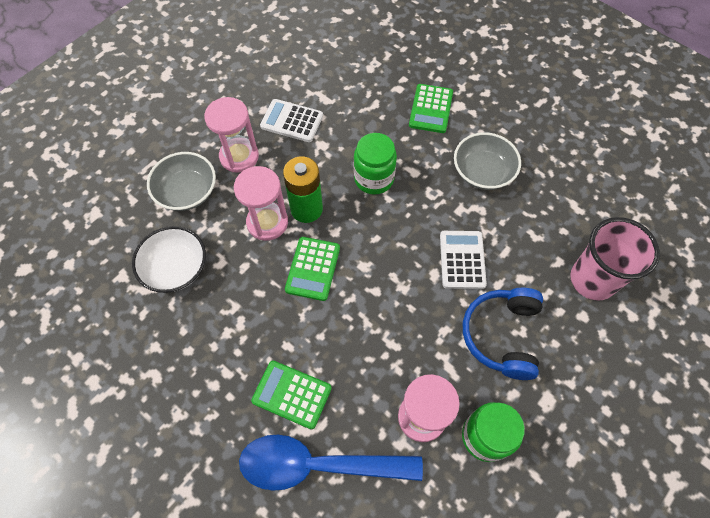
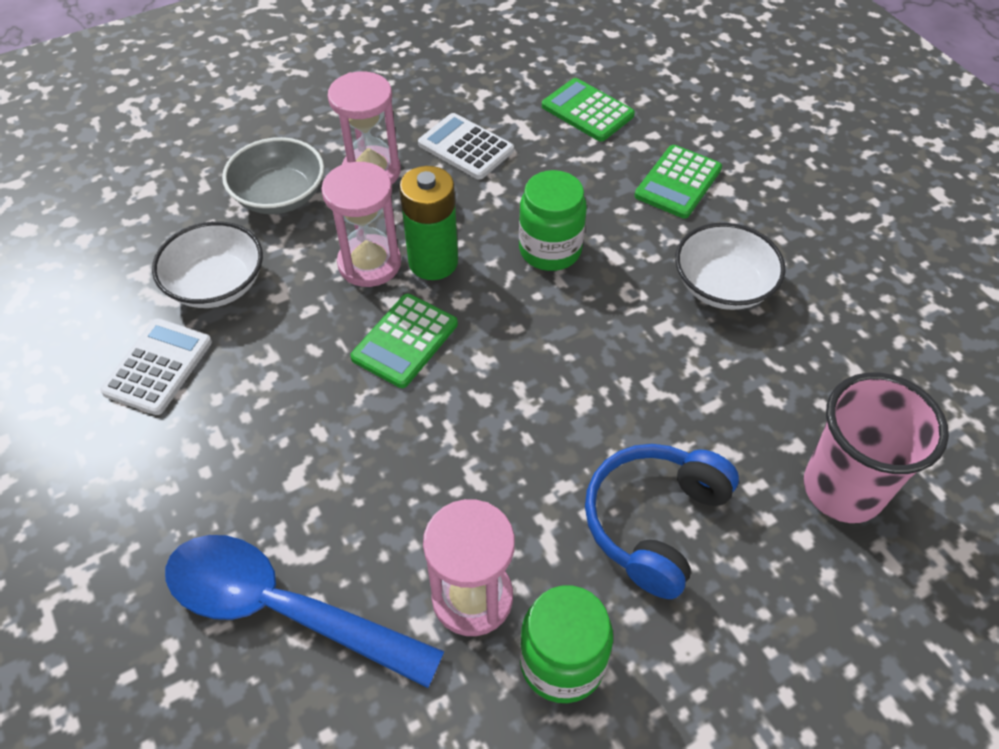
camera: 20 degrees right, 10 degrees down
(292, 394) = (293, 498): green calculator -> green calculator (587, 111)
(462, 260) = (636, 396): white calculator -> white calculator (158, 367)
(482, 172) = (722, 286): grey bowl -> white bowl

